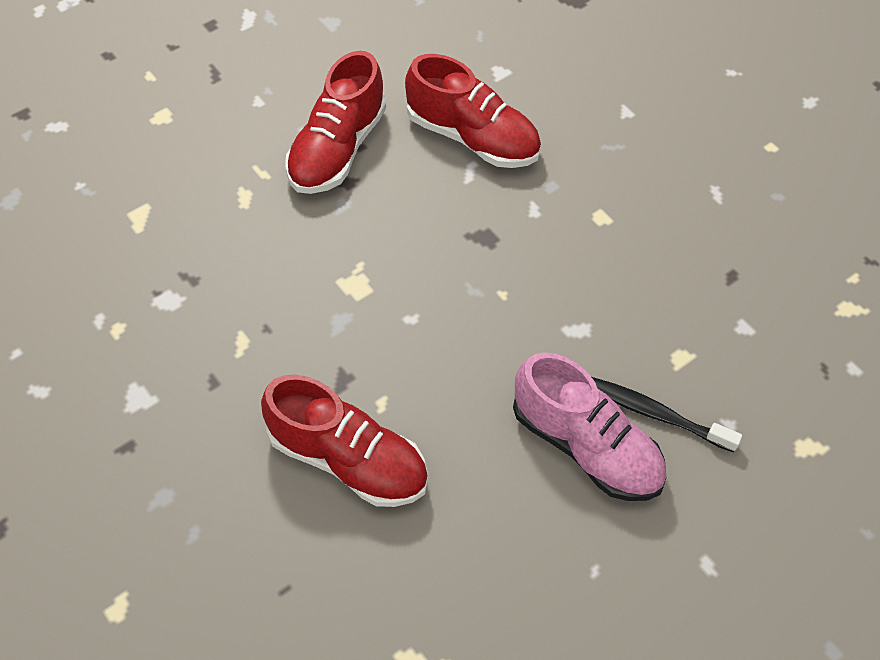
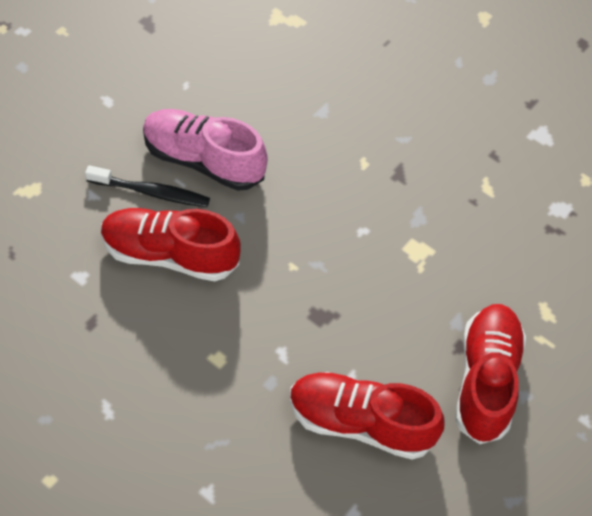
camera: 165 degrees right, 0 degrees up
(348, 459) = (374, 122): red shoe -> red shoe (170, 254)

